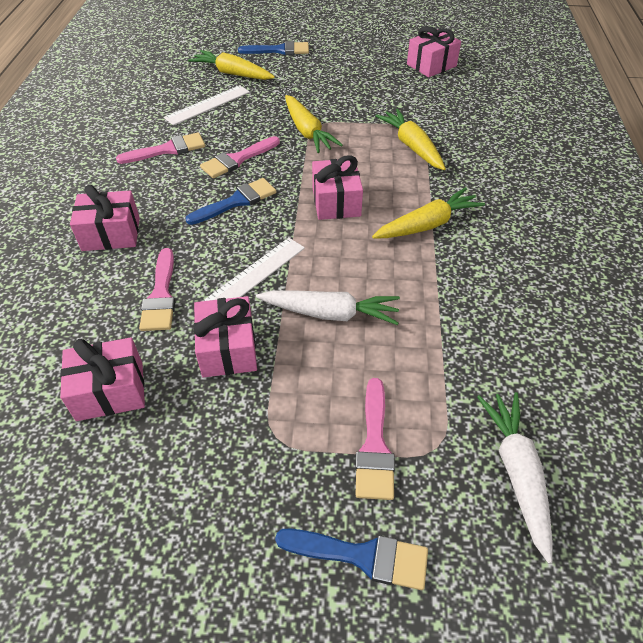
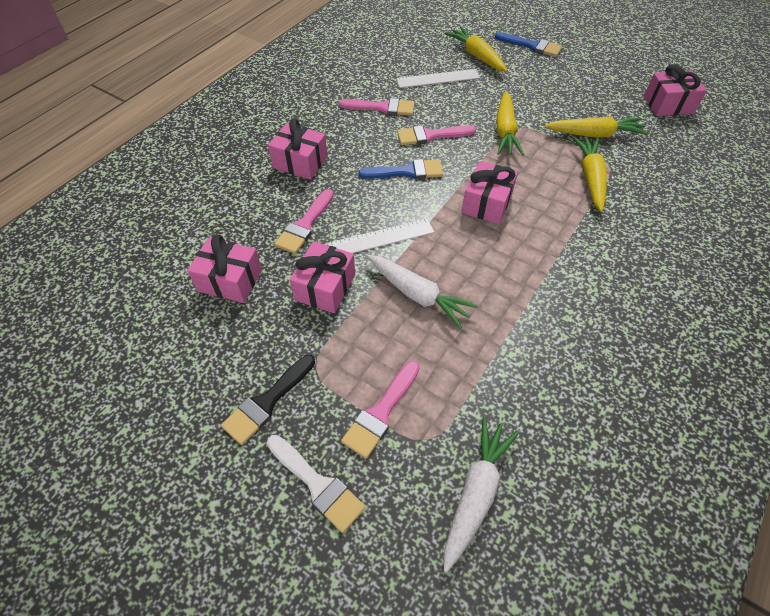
camera: 30 degrees right, 5 degrees up
(245, 500) = (267, 402): none -> black brush
(362, 556) = (317, 485): blue brush -> white brush
(427, 224) = (552, 255): yellow carrot -> yellow carrot (594, 134)

